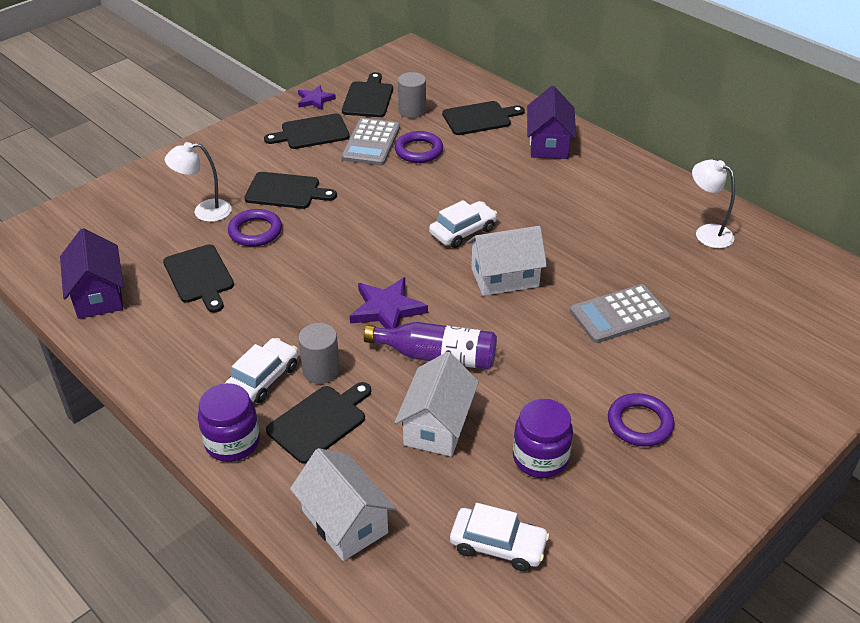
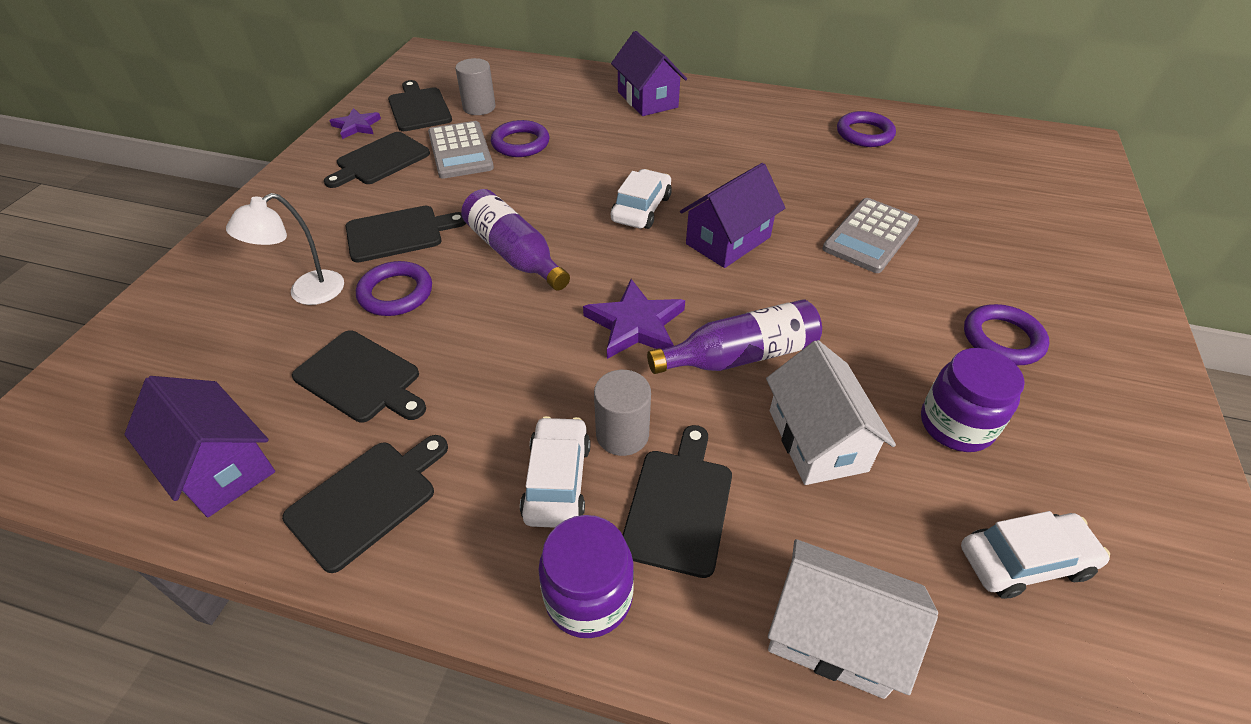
camera: 30 degrees left, 5 degrees up
(348, 232) = (514, 254): none -> purple bottle
(479, 118) = (557, 95): black cutting board -> black cutting board (367, 500)
(504, 277) = (728, 240): white house -> purple house
(707, 233) = (864, 134): white lamp -> purple ring

